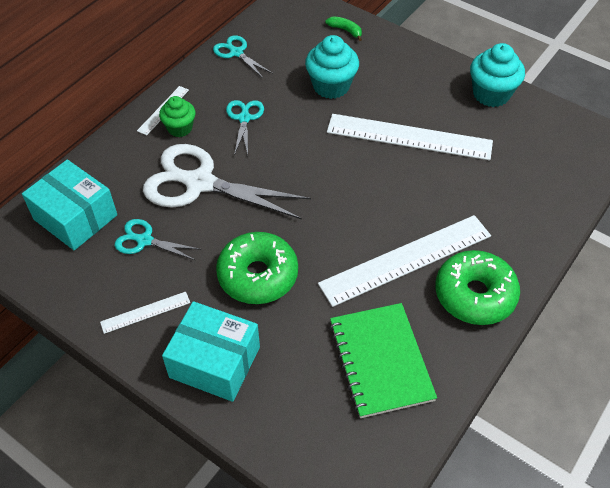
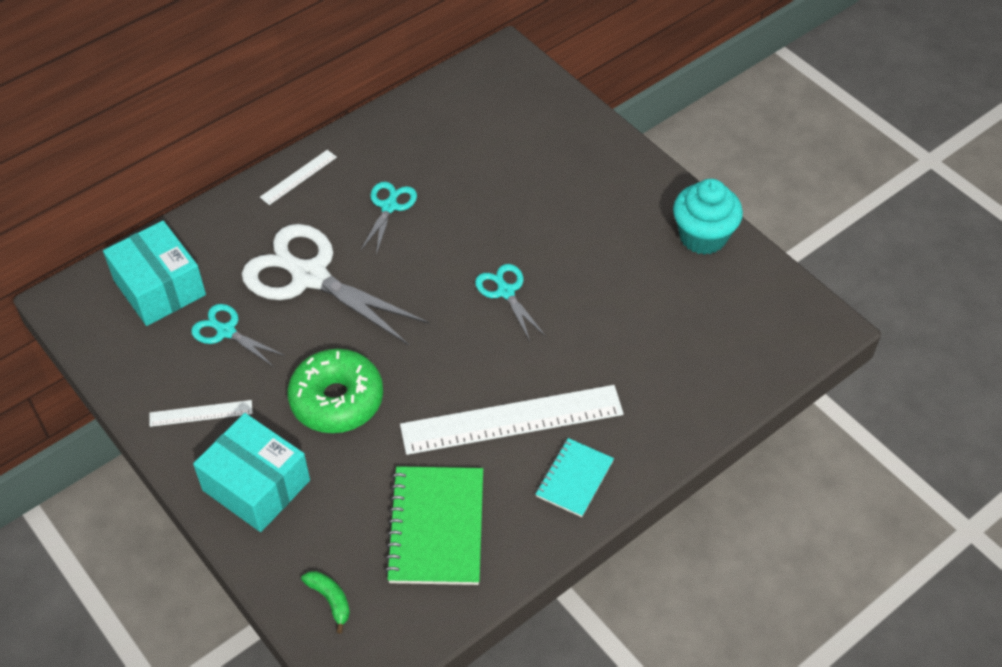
camera: 15 degrees right, 0 degrees up
(180, 128) = (310, 204): green cupcake -> none
(236, 53) = (410, 119): turquoise scissors -> turquoise scissors (506, 292)
(331, 86) = (508, 186): turquoise cupcake -> none
(345, 30) = (555, 115): green banana -> green banana (330, 599)
(409, 137) = (577, 271): white ruler -> none
(474, 295) = (574, 479): green donut -> turquoise notebook

